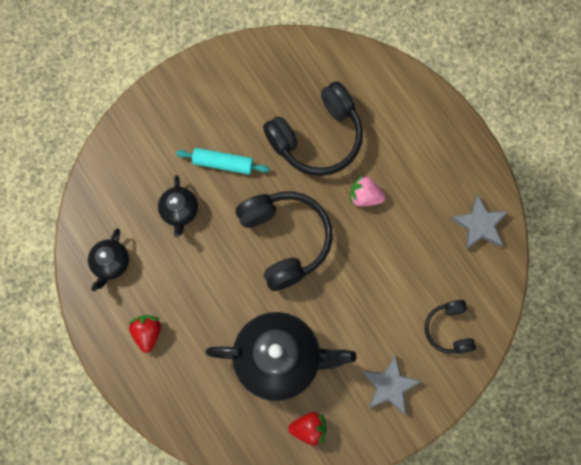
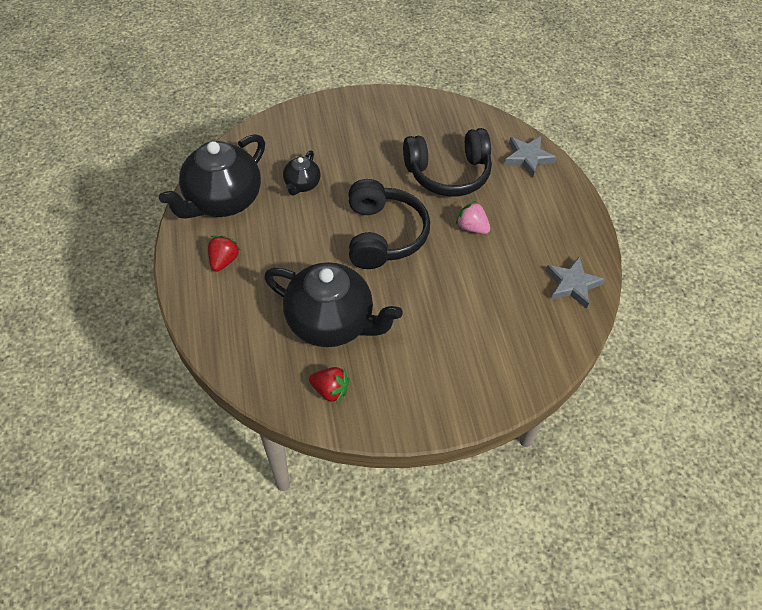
camera: 20 degrees right, 20 degrees down
(111, 264) = (222, 201): black teapot -> black teapot, size x2.07
(223, 163) = (357, 165): turquoise rolling pin -> none
(390, 386) = (427, 384): grey star -> grey star (528, 158)
(449, 329) = (507, 357): black headphones -> none

